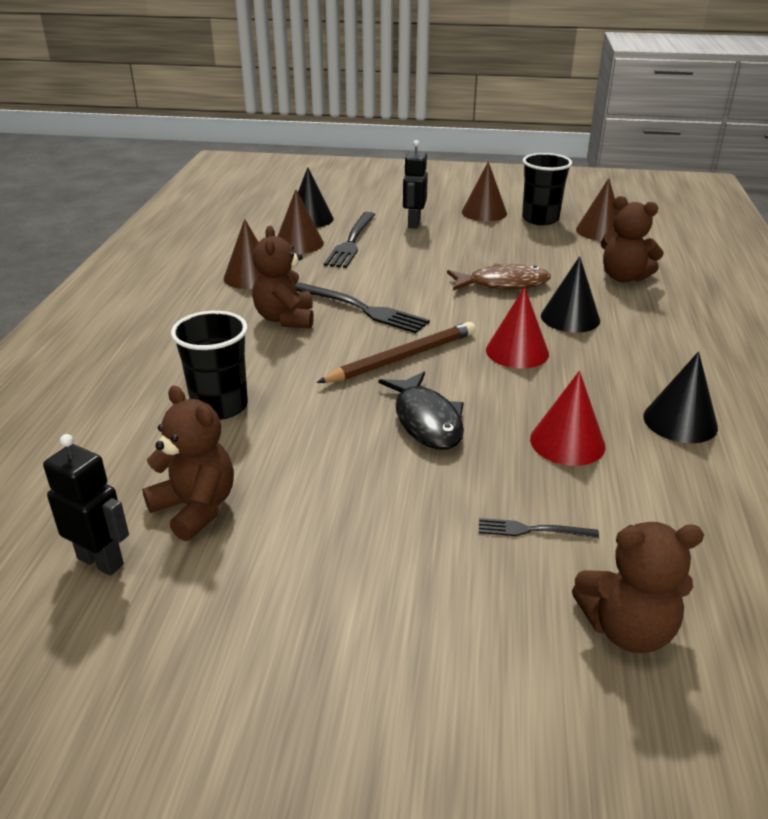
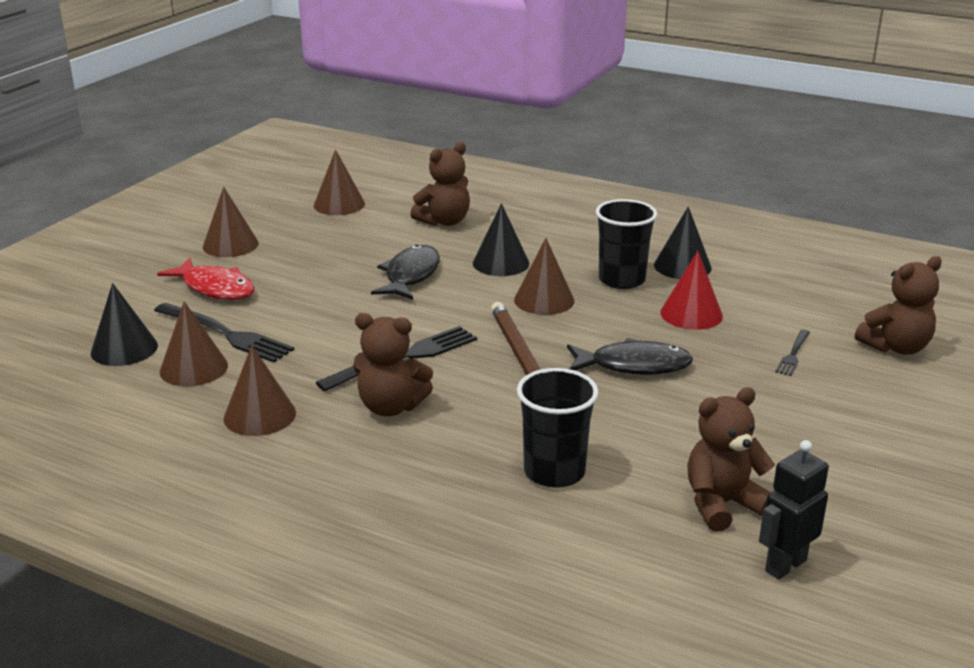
camera: 70 degrees left, 5 degrees down
(413, 223) = (215, 288): black robot -> red fish
(503, 284) = (410, 275): brown fish -> black fish
(517, 351) = (544, 300): red cone -> brown cone
(540, 219) = (280, 222): black cup -> black cup (621, 280)
(627, 629) = (895, 347): brown teddy bear -> brown teddy bear turned 45 degrees clockwise

